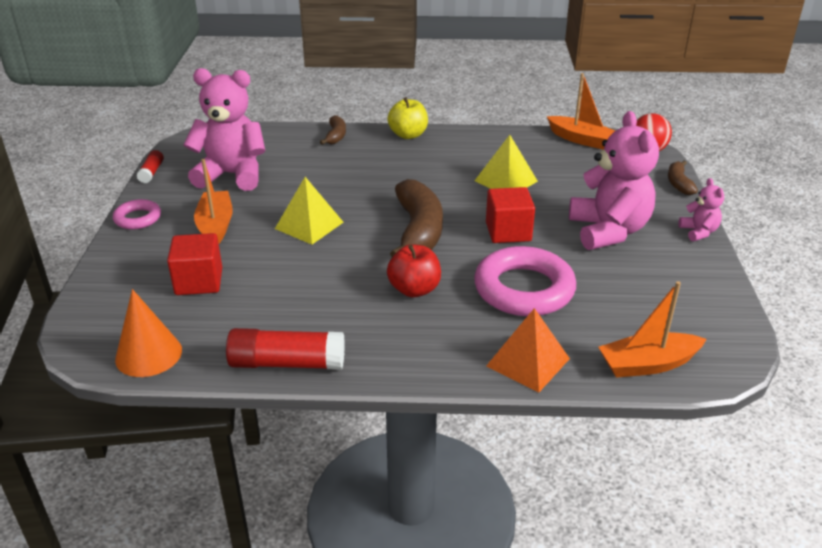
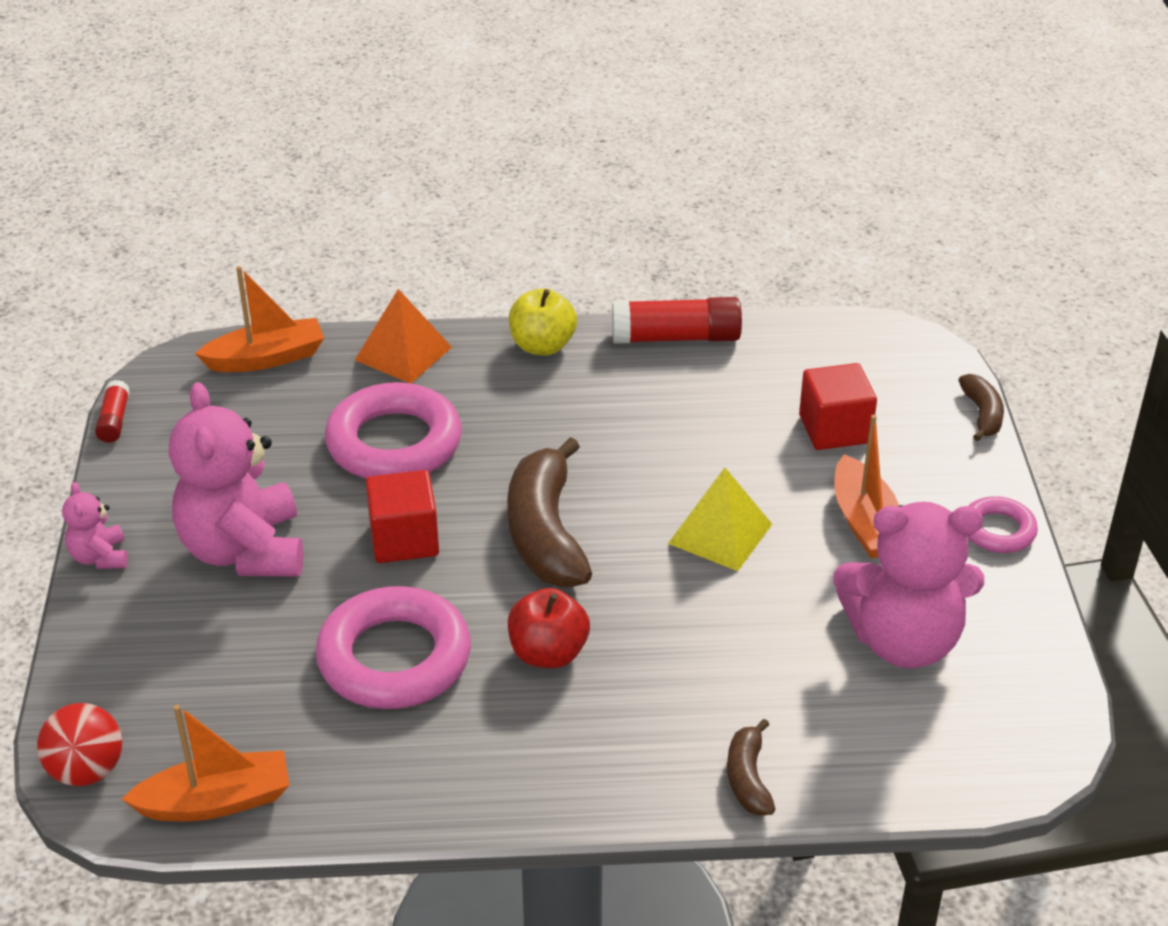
camera: 175 degrees right, 5 degrees up
(148, 354) = (837, 338): orange cone -> none
(151, 172) = (1055, 639): red glue stick -> red glue stick (114, 420)
(408, 135) = (592, 793): yellow apple -> yellow apple (542, 346)
(414, 289) = (542, 434): red apple -> red apple (548, 653)
(506, 181) = (394, 658): yellow pyramid -> pink ring
(581, 139) = (216, 801): orange boat -> orange boat turned 135 degrees clockwise
(679, 184) = (73, 671): brown banana -> brown banana (982, 414)

